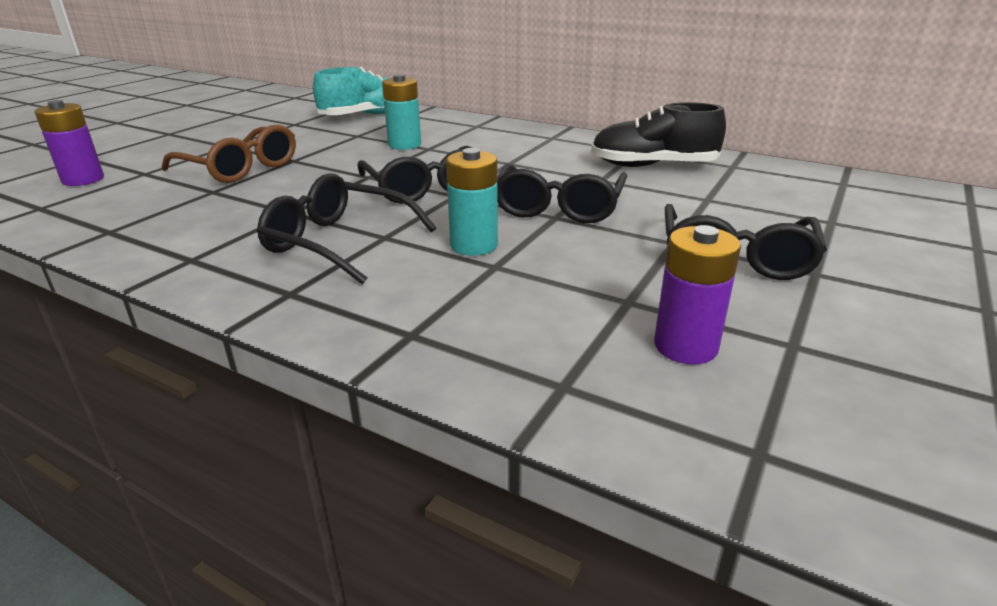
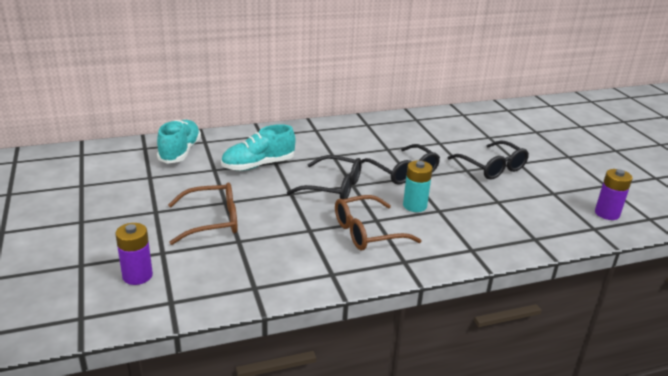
camera: 50 degrees left, 0 degrees up
(338, 242) = (367, 232): black glasses -> brown glasses
(404, 145) = (258, 165): turquoise battery -> turquoise shoe
(653, 166) = (390, 132): black shoe -> none
(685, 346) = (536, 208): purple battery -> purple battery (607, 213)

